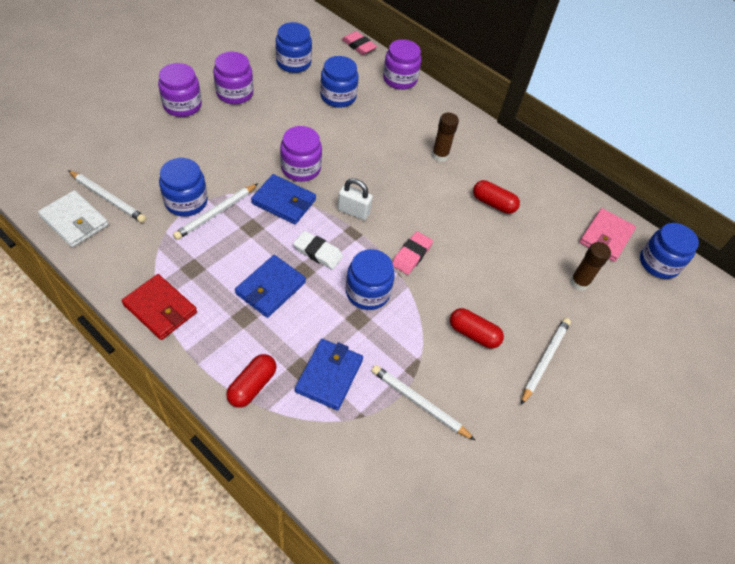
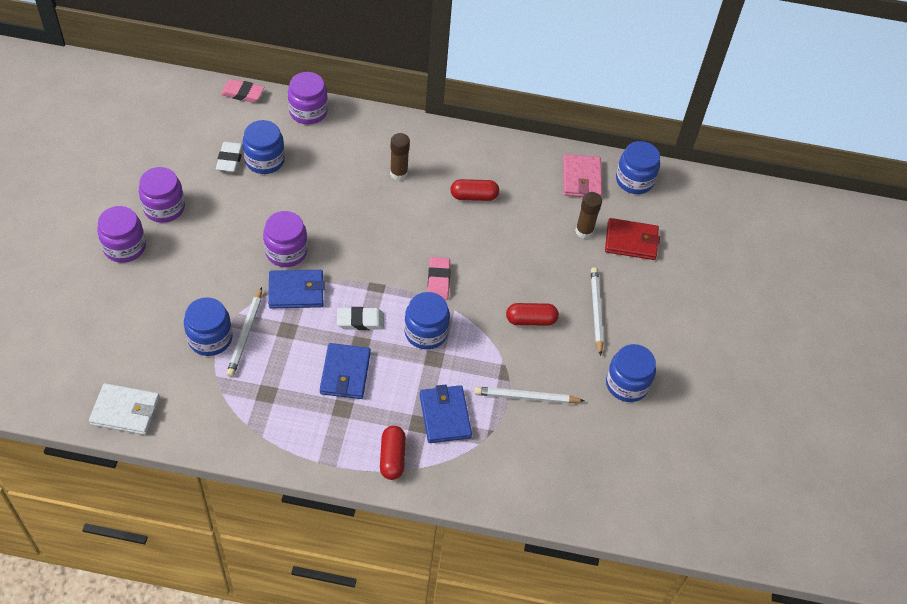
camera: 30 degrees left, 0 degrees up
(108, 198) = (137, 374): white pencil -> none
(160, 309) = (268, 441): red wallet -> red wallet (631, 241)
(293, 63) = (194, 145): blue jar -> blue jar (627, 384)
(312, 84) = (230, 159): none -> white eraser
(353, 211) = (363, 267): white padlock -> none

